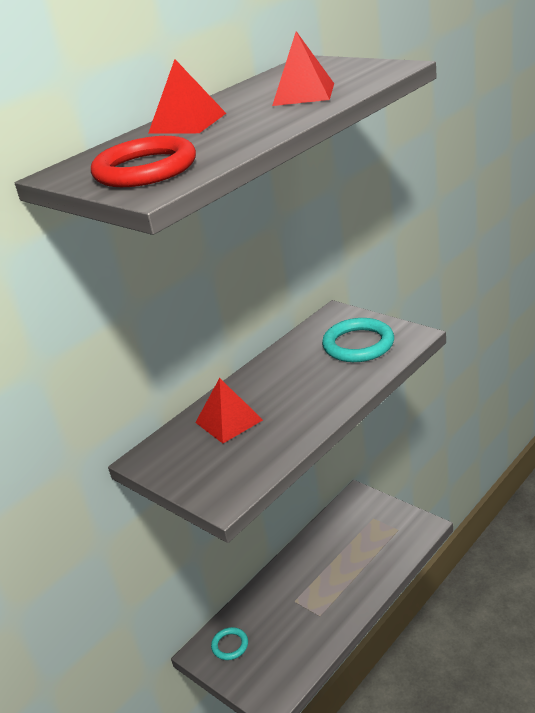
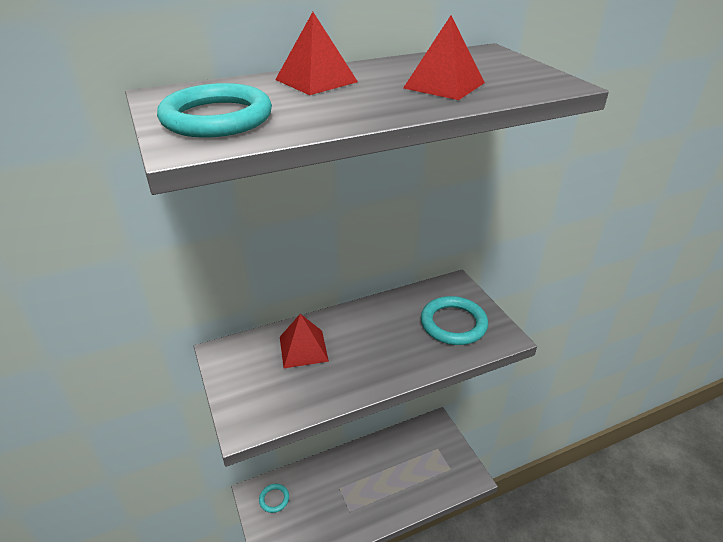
camera: 20 degrees right, 5 degrees up
(145, 169) = (217, 118): red ring -> turquoise ring

